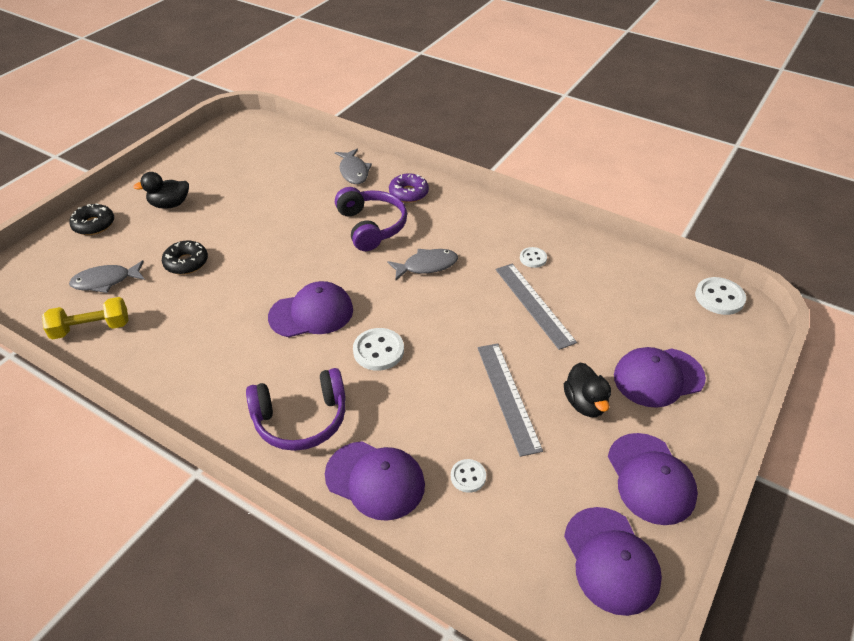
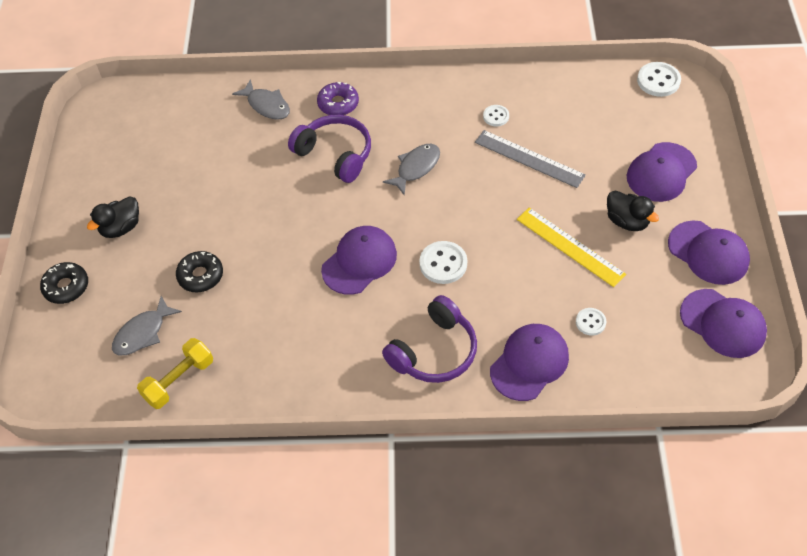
camera: 30 degrees left, 10 degrees up
(375, 480) = (529, 363): purple cap -> purple cap turned 45 degrees counterclockwise
(508, 396) = (570, 246): grey ruler -> yellow ruler

